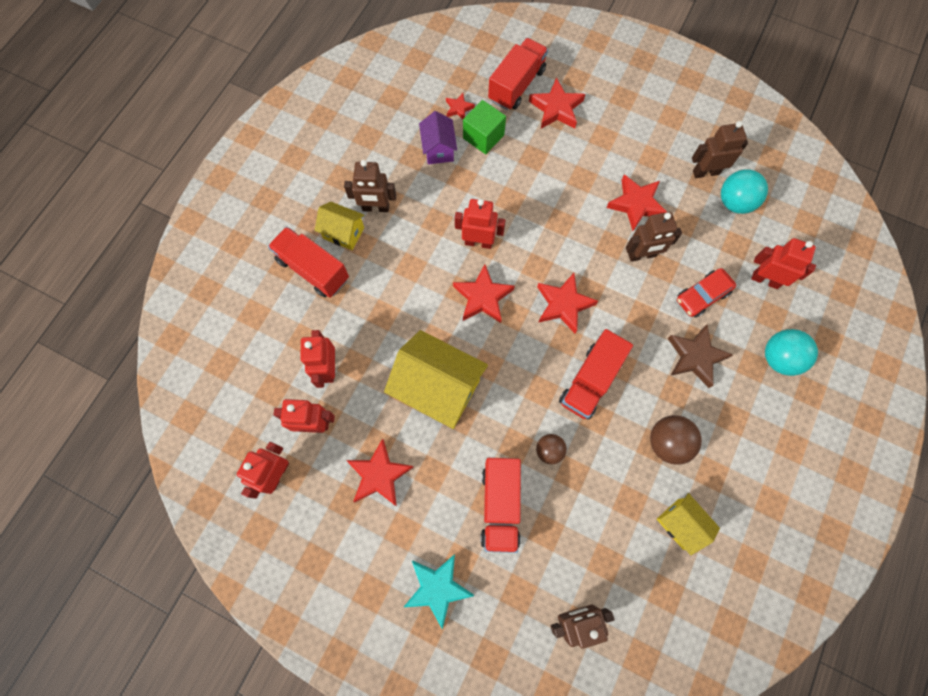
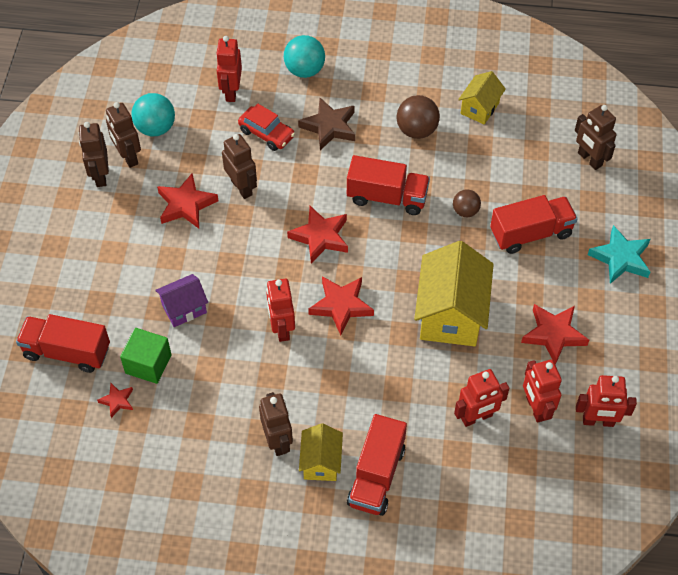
camera: 110 degrees left, 15 degrees down
(438, 149) = (180, 403): purple house -> purple house (184, 308)
(556, 108) = (88, 304): red star -> none
(689, 146) = (100, 176): none -> brown robot

